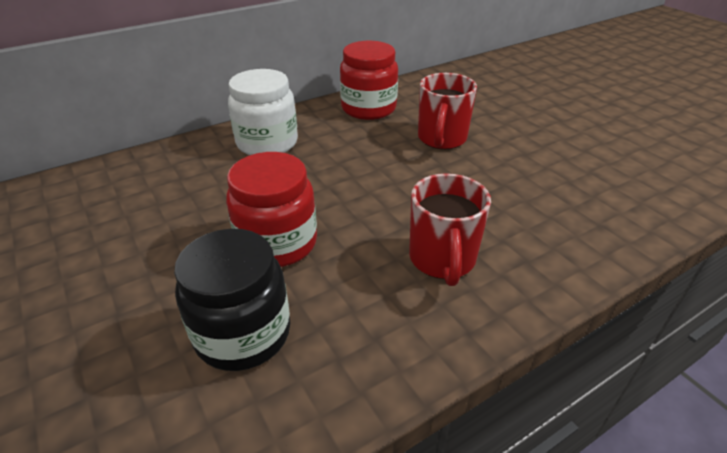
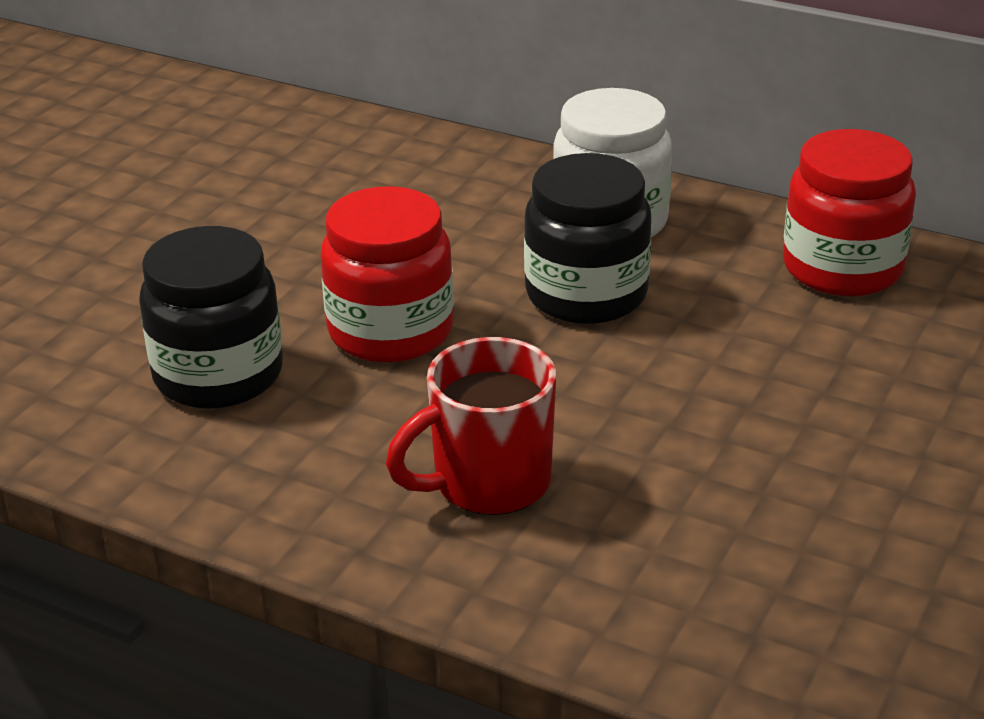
camera: 60 degrees right, 5 degrees down
(316, 171) = (586, 295): none -> black jar
(441, 139) = (834, 381): red mug -> none

